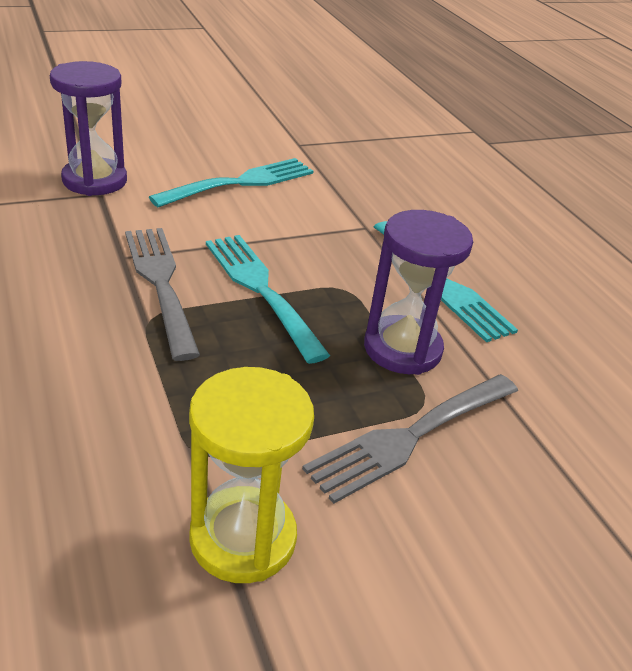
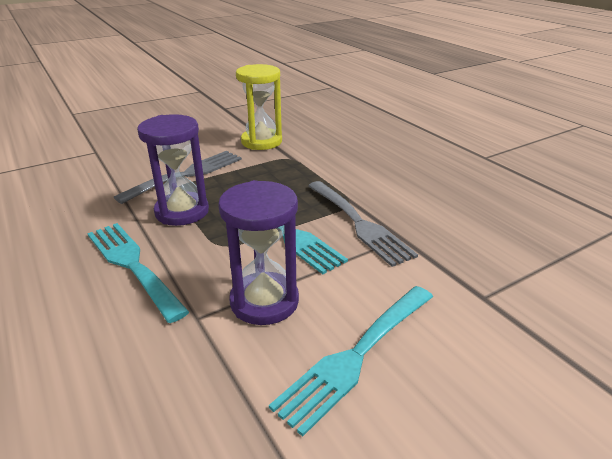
camera: 175 degrees right, 5 degrees down
(95, 180) = (507, 314): purple hourglass -> purple hourglass (264, 301)

